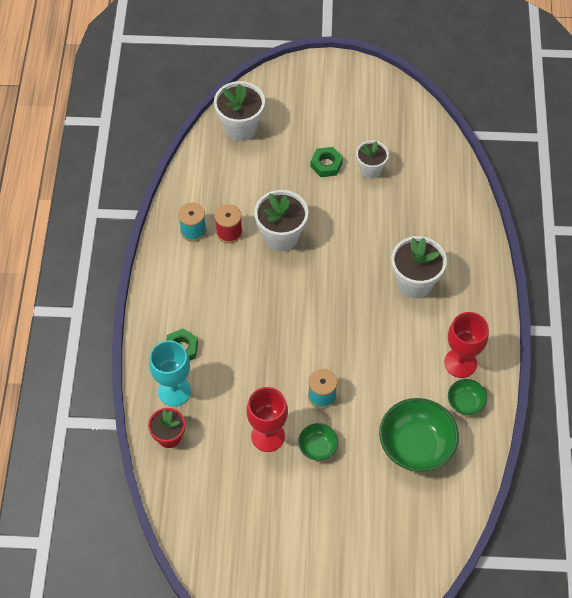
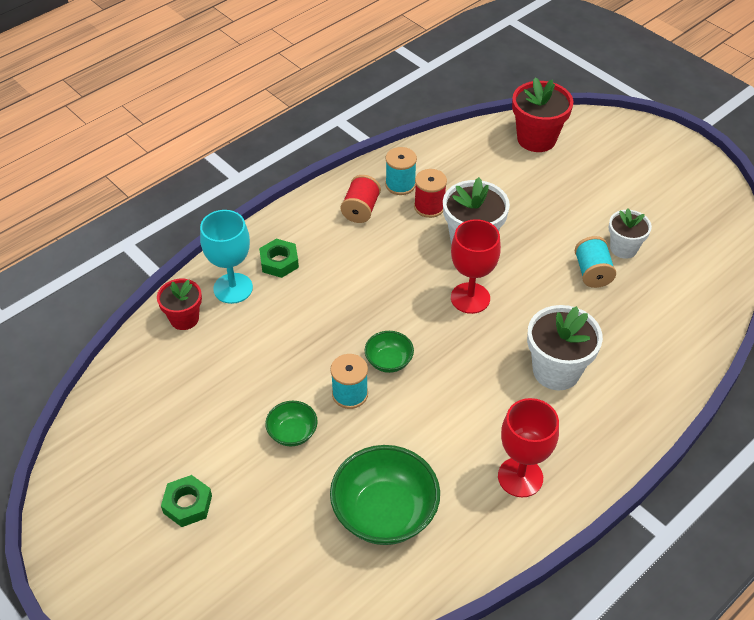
camera: 45 degrees right, 10 degrees down
(189, 269) = (361, 209): none -> red spool
(240, 127) = (536, 139): white flower pot -> red flower pot
(268, 436) = (262, 386): red goblet -> red goblet (470, 298)
(326, 164) = (583, 216): green nut -> green nut (187, 504)
(370, 201) = (592, 272): none -> turquoise spool
(465, 403) = (482, 517): green bowl -> green bowl (389, 361)

